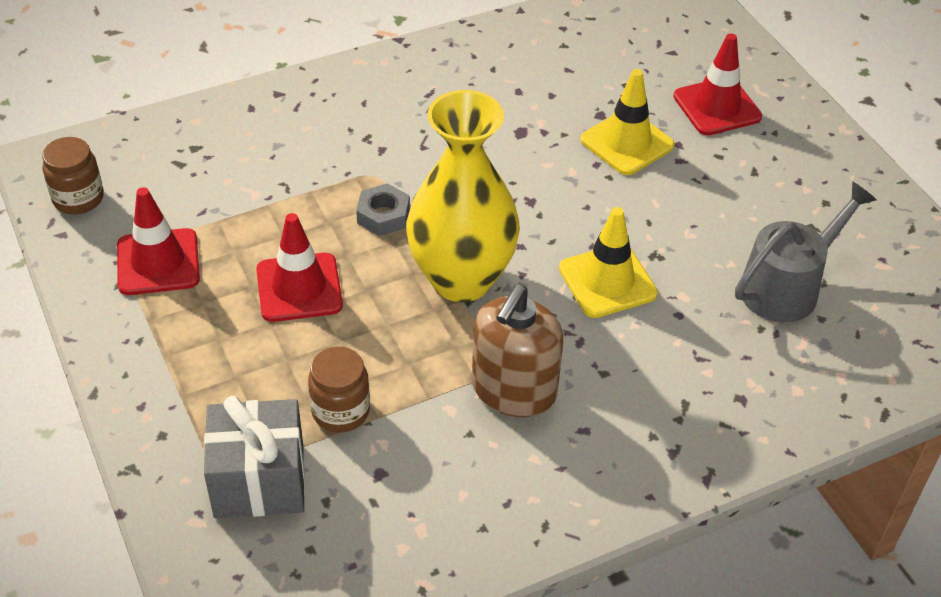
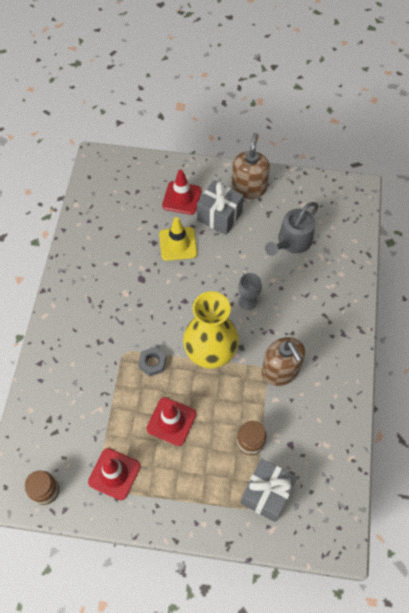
camera: 55 degrees left, 15 degrees up
(607, 281) = (248, 301): yellow traffic cone -> grey goblet
(733, 167) = (219, 216): none -> grey gift
(787, 286) = (292, 242): grey watering can -> grey watering can turned 135 degrees counterclockwise
(831, 178) = (249, 188): none -> brown soap dispenser

